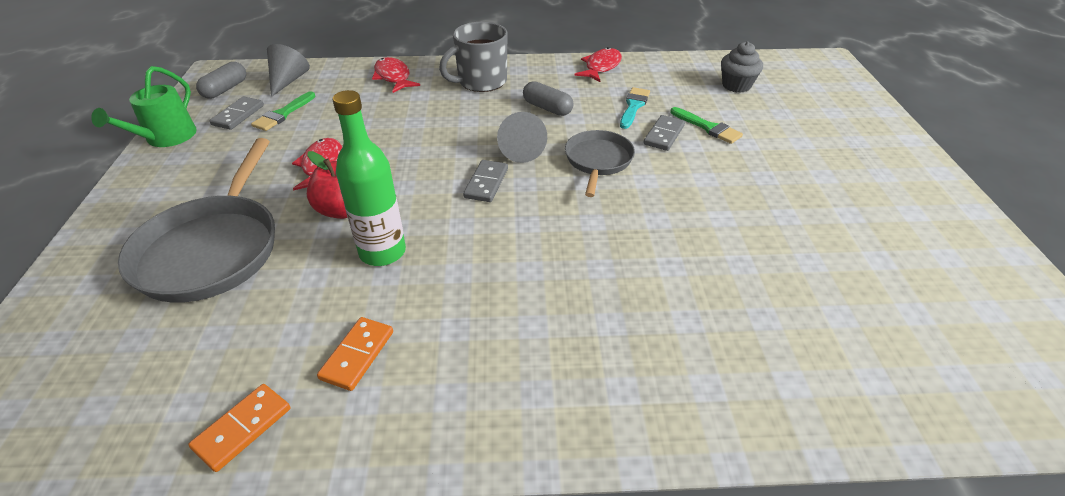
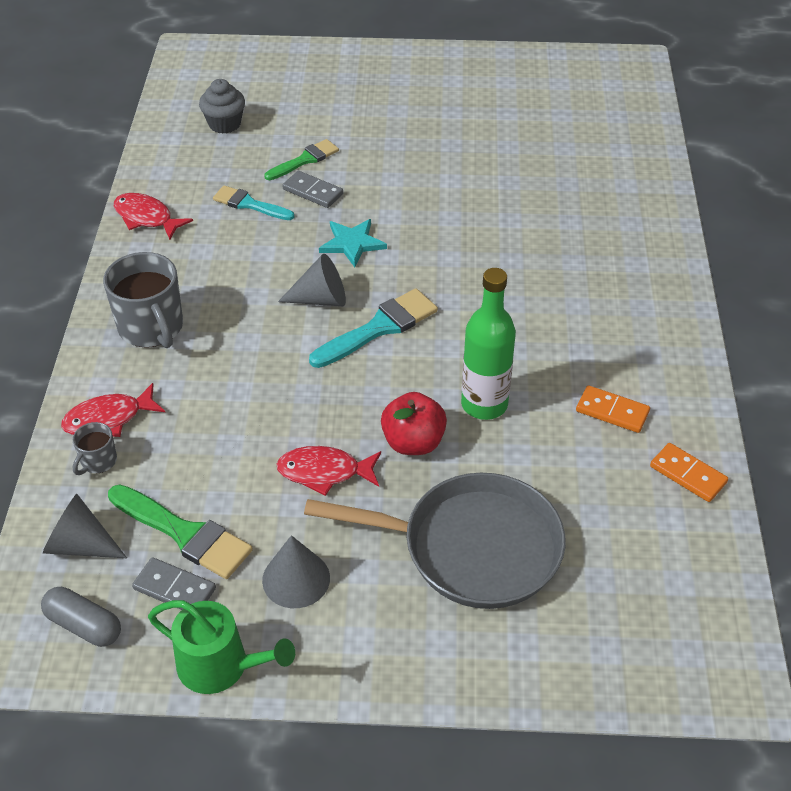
camera: 85 degrees left, 5 degrees up
(223, 161) = (296, 579): none -> grey cone
(283, 114) = (185, 534): green brush -> green brush, size x1.51
(356, 78) = (98, 461): none -> grey mug
(486, 183) = (379, 328): grey domino -> turquoise brush
(547, 108) = (236, 272): grey capsule -> none
(598, 161) = (352, 243): grey pan -> turquoise star

